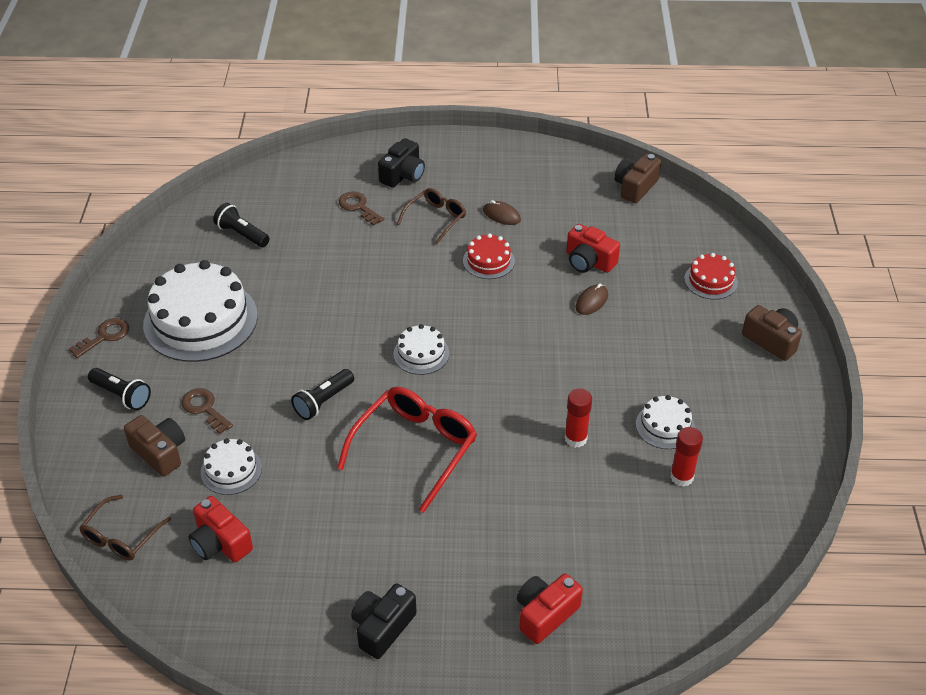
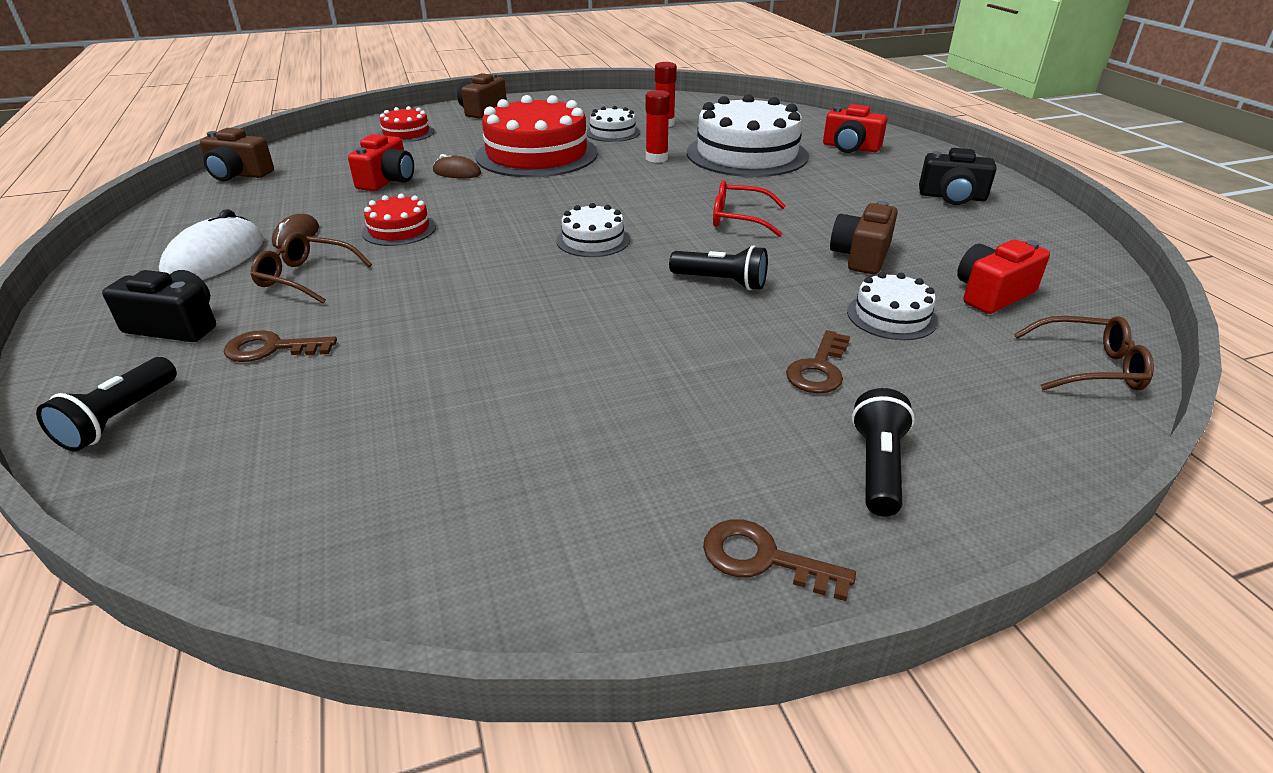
camera: 110 degrees left, 10 degrees down
(160, 453) = (934, 382): brown camera -> brown camera (861, 256)
(200, 320) = (637, 437): white cake -> white cake (746, 154)
(220, 543) = (992, 294): red camera -> red camera turned 150 degrees counterclockwise
(242, 234) = (366, 464): black flashlight -> black flashlight (119, 418)
(358, 207) = (271, 349): brown key -> brown key turned 60 degrees clockwise
(415, 448) = (739, 219): red glasses -> red glasses, size x0.59
(483, 183) = (215, 258): none -> white mouse
(618, 357) = (537, 154): none -> red cake

